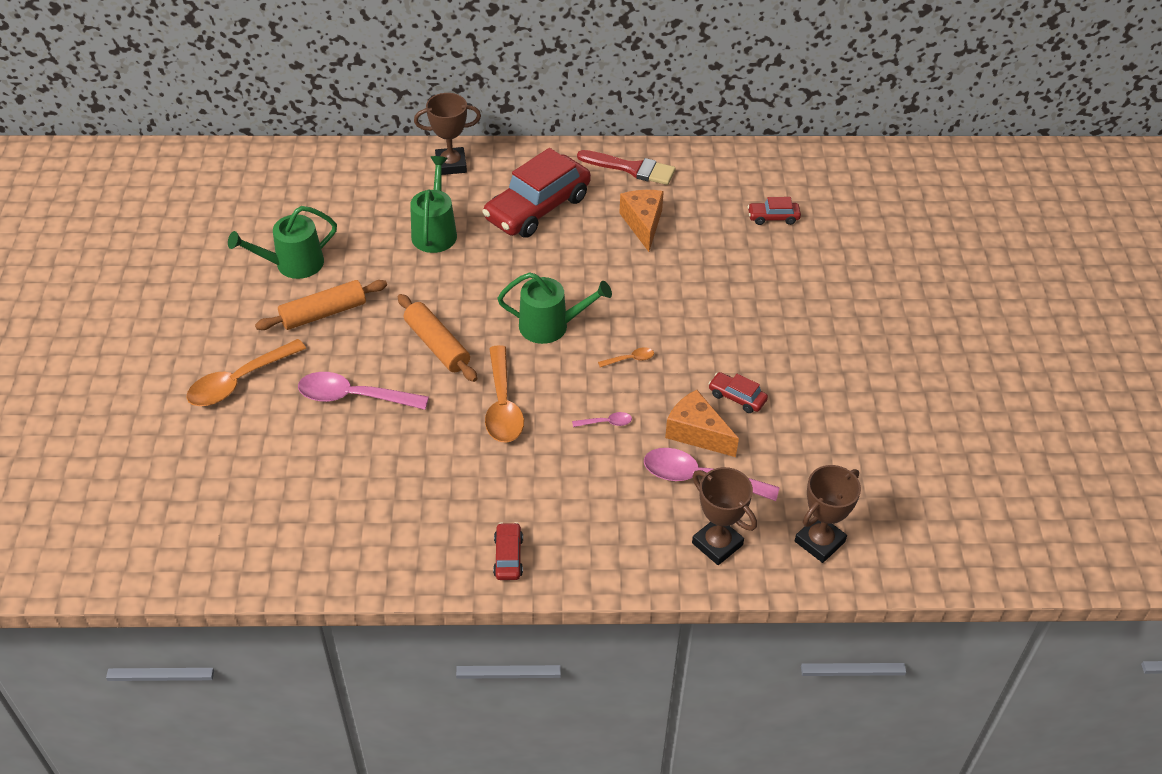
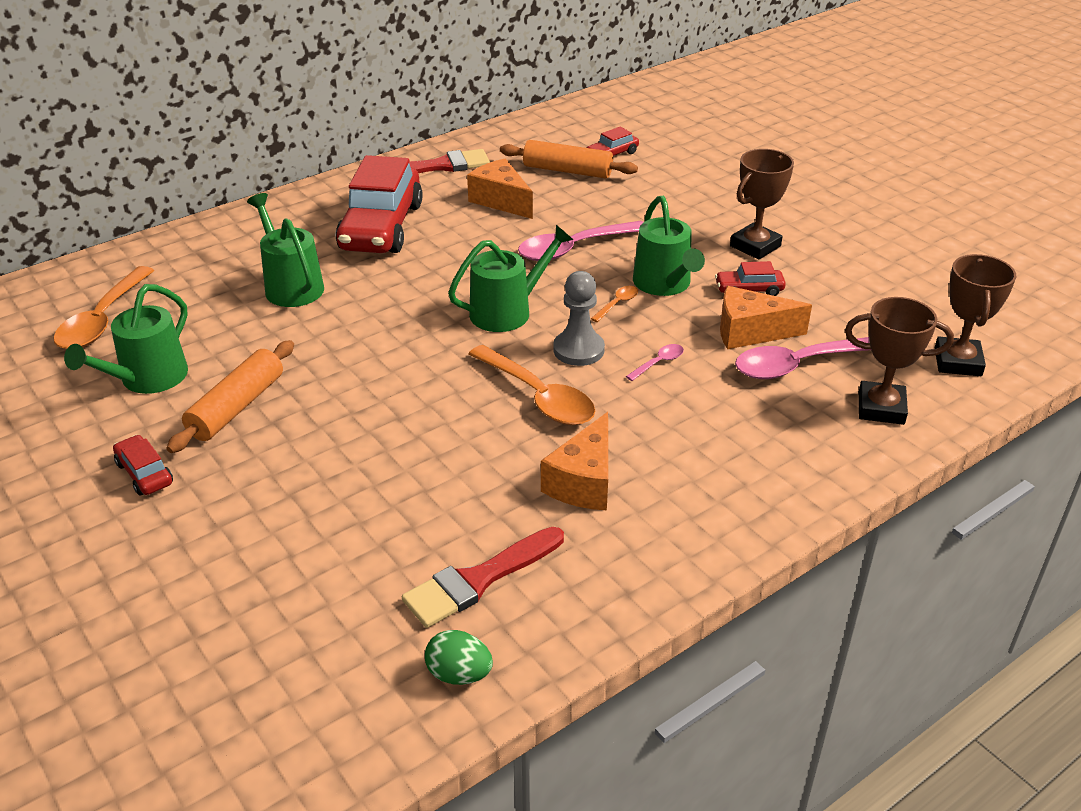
camera: 35 degrees left, 10 degrees down
(239, 381) = (196, 519): orange spoon -> orange spoon (102, 320)
(283, 560) = (459, 674): none -> green egg
(346, 511) = (478, 580): none -> red brush
(353, 397) = (361, 466): pink spoon -> pink spoon (573, 248)
(437, 345) = (406, 378): orange rolling pin -> orange rolling pin (567, 171)
(451, 165) = (246, 227): brown trophy -> brown trophy (755, 246)
(467, 483) = (584, 482): none -> orange cheese
(508, 556) = (707, 525): red car -> red car (144, 473)
(565, 383) = (578, 350): none -> grey pawn
(681, 360) = (664, 284): none -> green watering can

